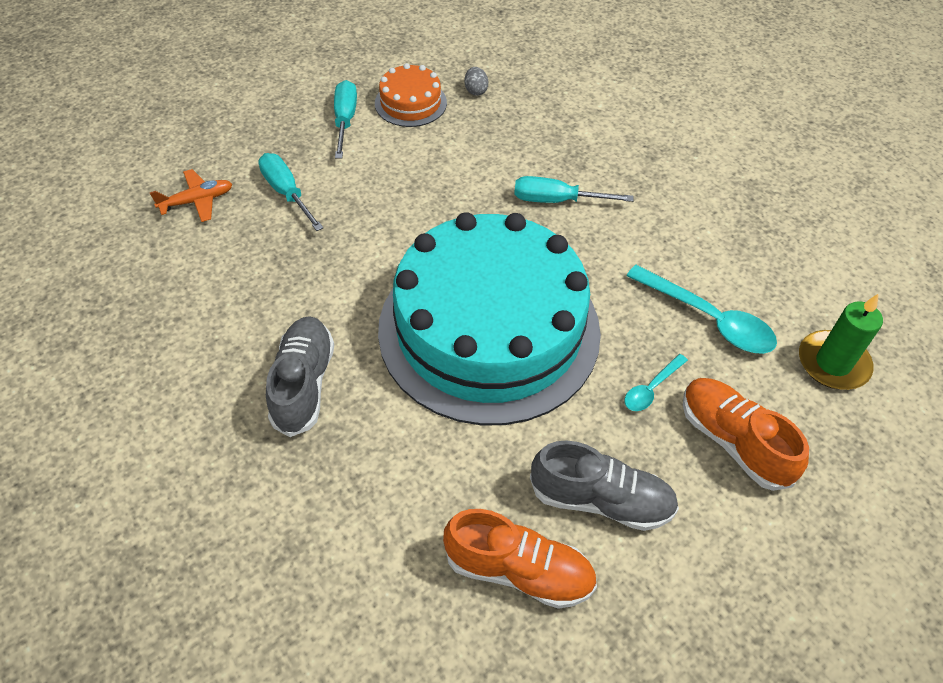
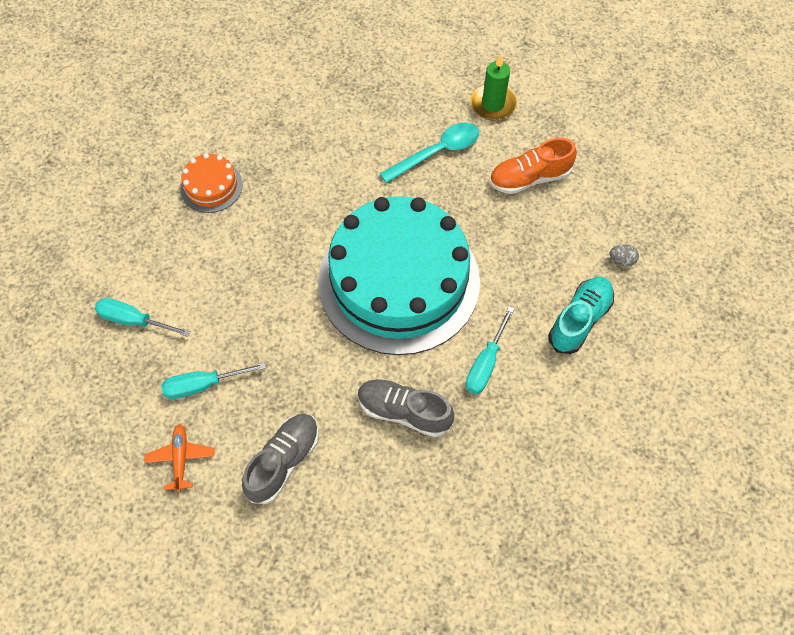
camera: 70 degrees left, 10 degrees up
(410, 103) = (137, 265): orange cake -> orange cake (211, 186)
(475, 91) = (146, 213): grey egg -> grey egg (621, 260)
(518, 570) = (579, 320): orange shoe -> turquoise shoe
(557, 200) = (296, 199): turquoise screwdriver -> turquoise screwdriver (486, 363)
(601, 500) = (547, 261): grey shoe -> grey shoe (284, 461)
(651, 389) = (479, 205): turquoise spoon -> none

